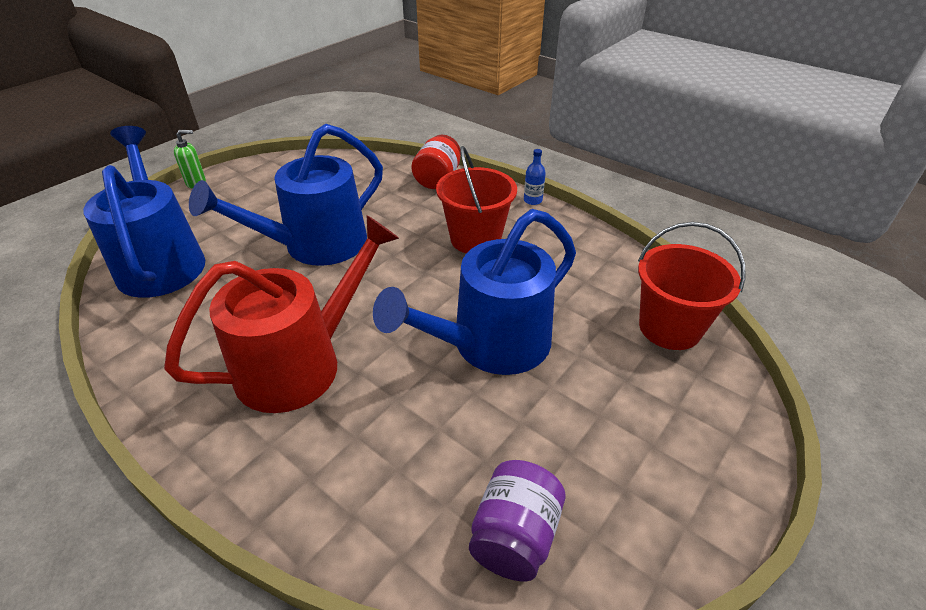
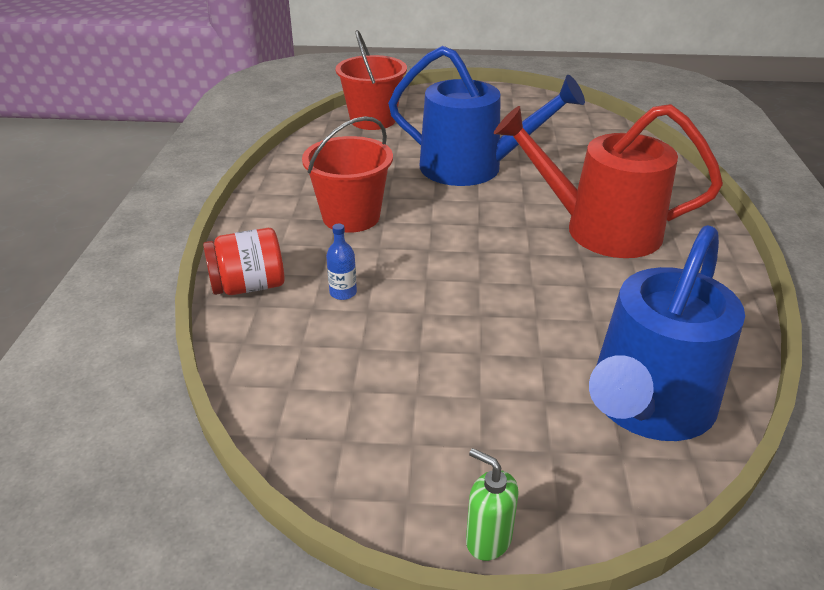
camera: 125 degrees left, 5 degrees down
(316, 245) = (473, 304): blue watering can -> none
(514, 536) = (580, 125): purple jar -> none
(532, 200) = (246, 210): blue bottle -> blue bottle (343, 292)

